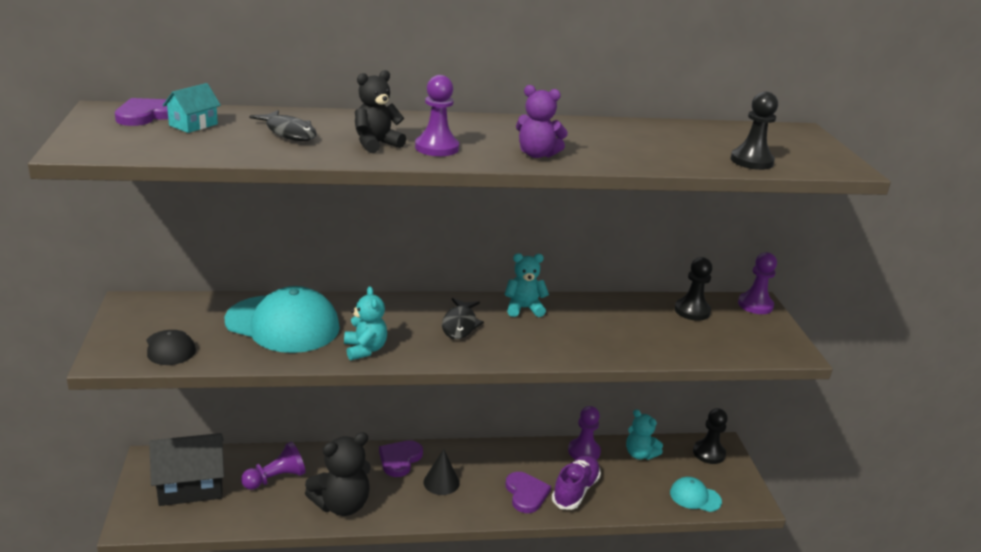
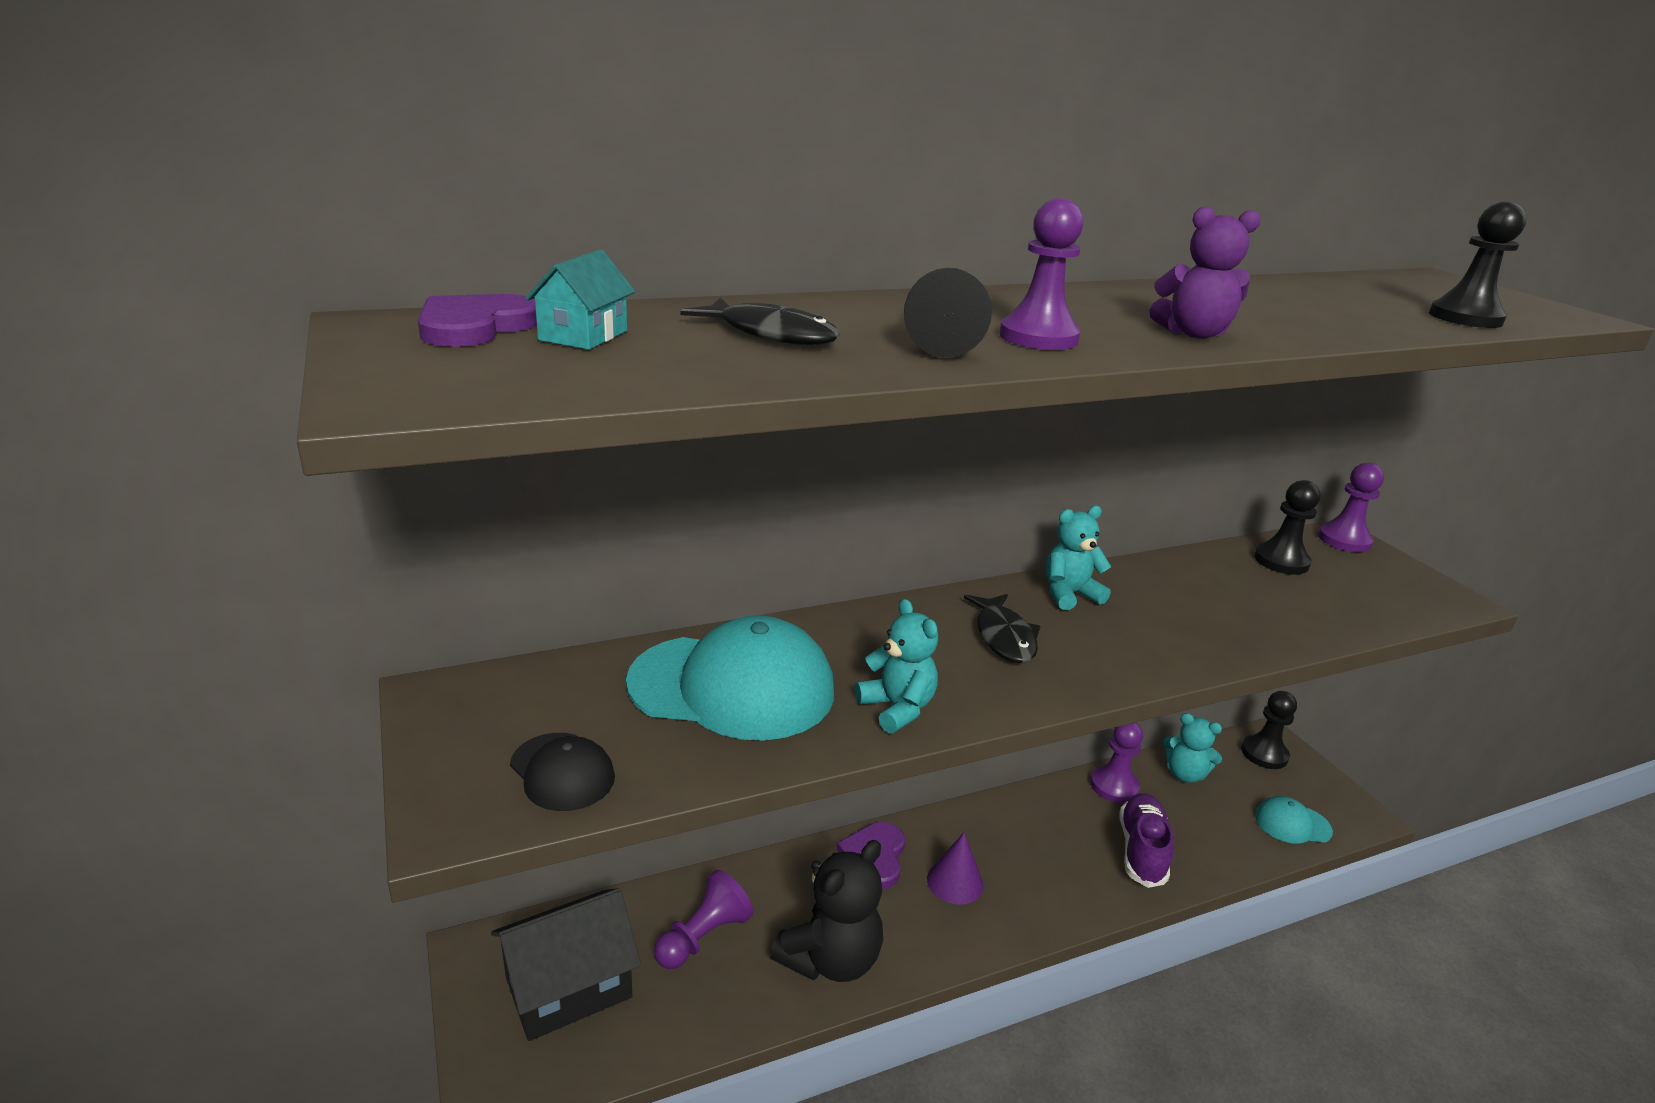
camera: 15 degrees left, 0 degrees up
(376, 144) = (938, 340): black teddy bear -> black pawn
(441, 482) = (955, 882): black cone -> purple cone
(526, 494) = (1081, 872): purple heart -> none

